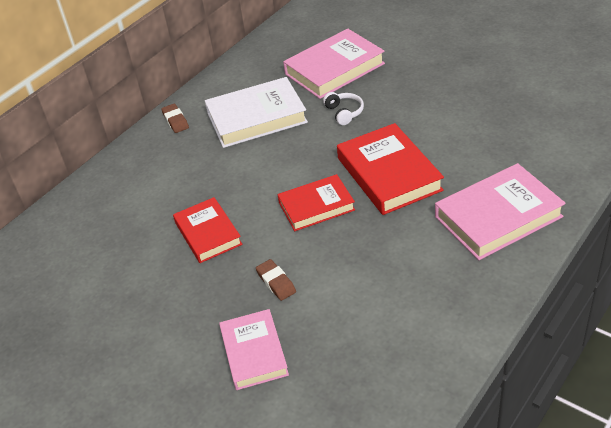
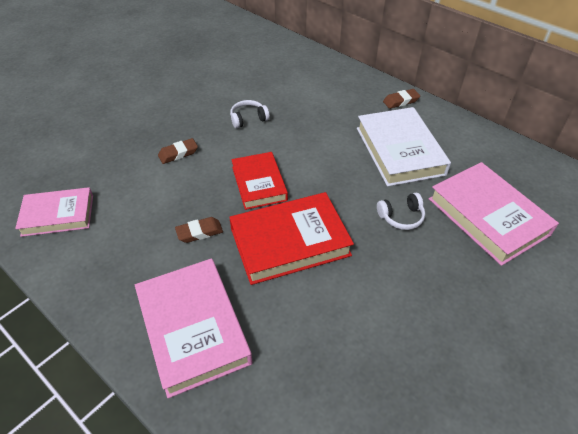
camera: 90 degrees right, 5 degrees up
(208, 233) = (248, 119): red book -> white headphones
(254, 352) = (116, 139): pink book -> pink book (58, 215)
(392, 236) = (199, 232): none -> brown eraser

